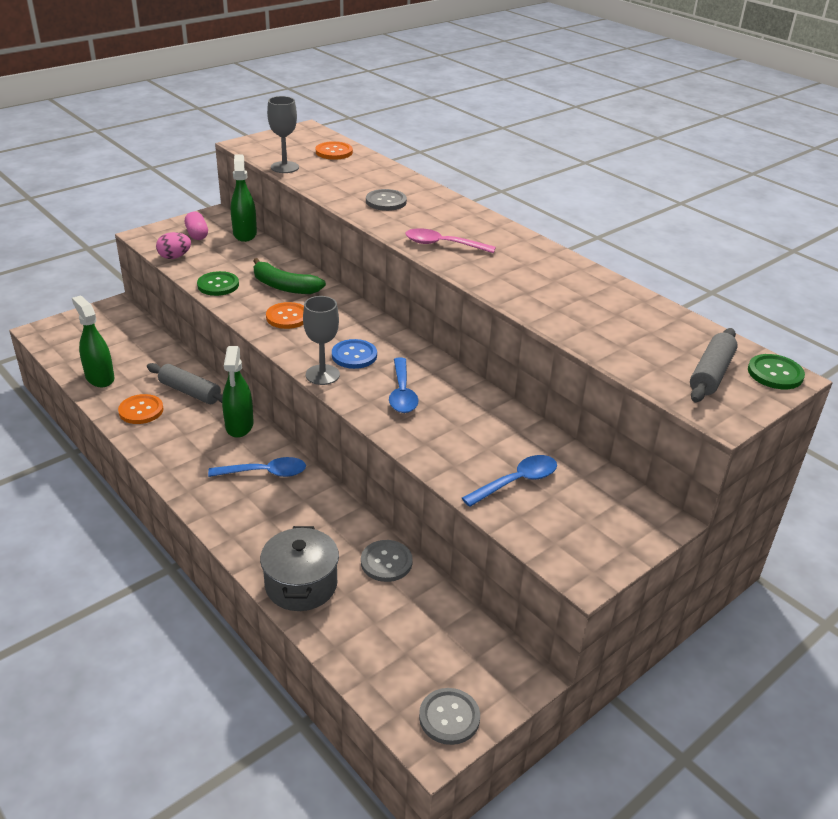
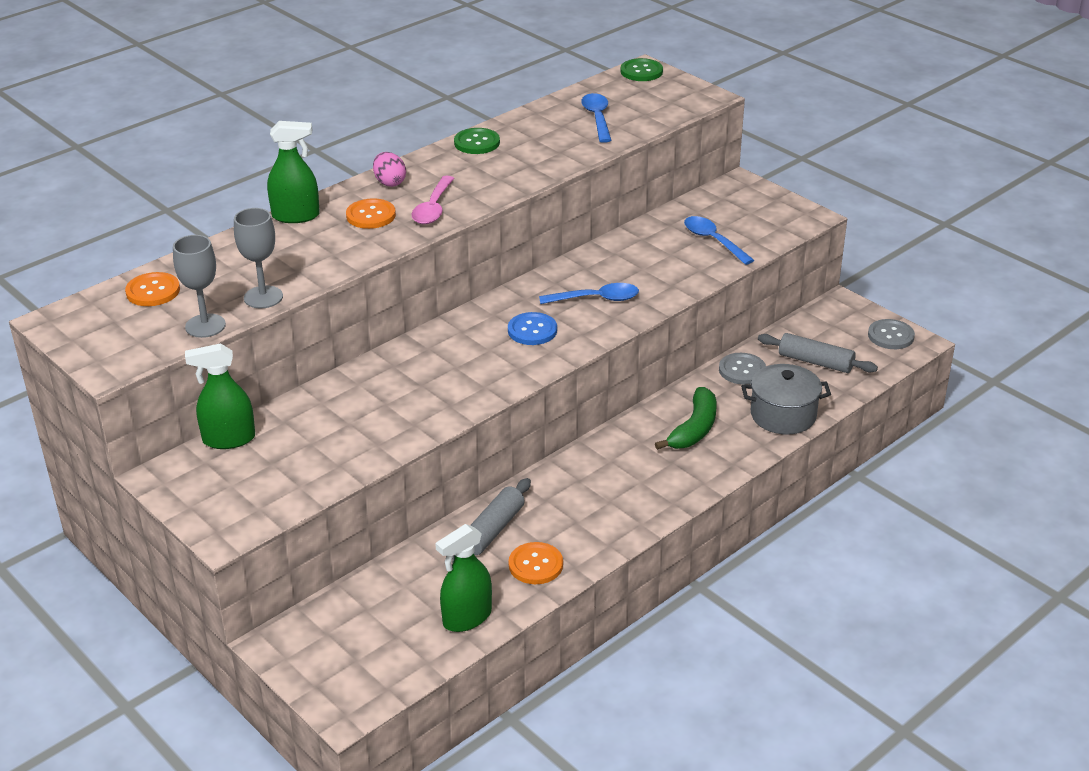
camera: 90 degrees left, 0 degrees up
(174, 257) = (297, 493): pink egg -> pink egg (390, 182)
(197, 234) = (226, 483): pink capsule -> none
(218, 285) = (379, 443): green button -> green button (477, 143)
(239, 426) = (556, 481): green spray bottle -> green spray bottle (296, 216)
(265, 473) = (634, 453): blue spoon -> blue spoon (597, 118)
(284, 286) = (381, 390): green banana -> green banana (694, 429)
(287, 317) = (456, 381): orange button -> orange button (371, 215)
(322, 375) = (572, 348): grey goblet -> grey goblet (263, 297)
(386, 201) = (320, 245): grey button -> none
(711, 374) = (649, 95): grey rolling pin -> grey rolling pin (815, 362)

